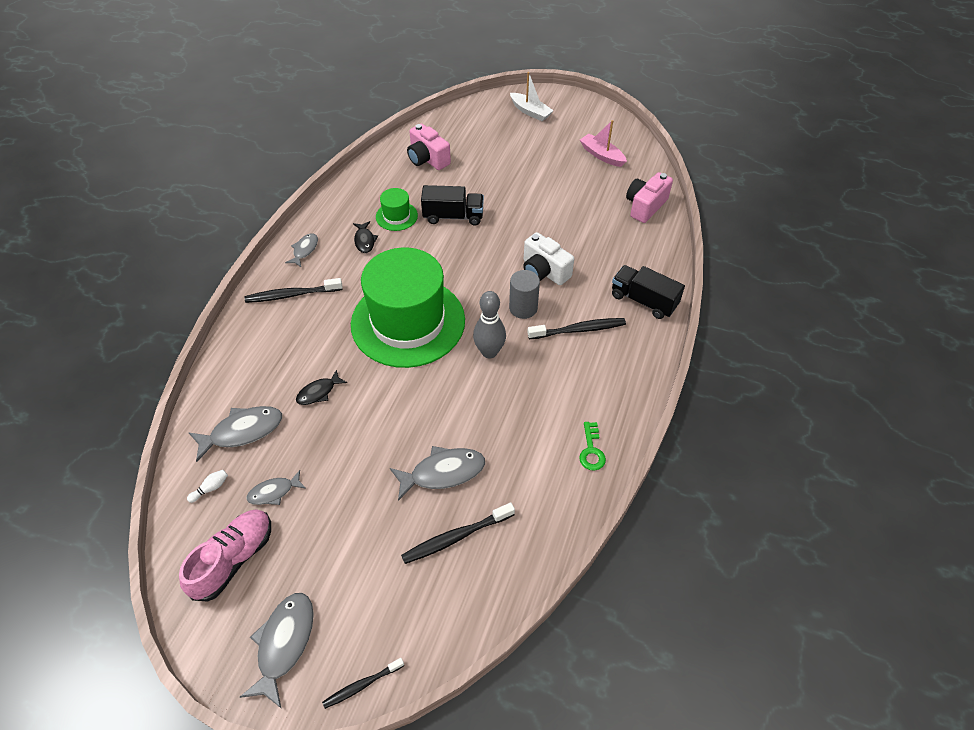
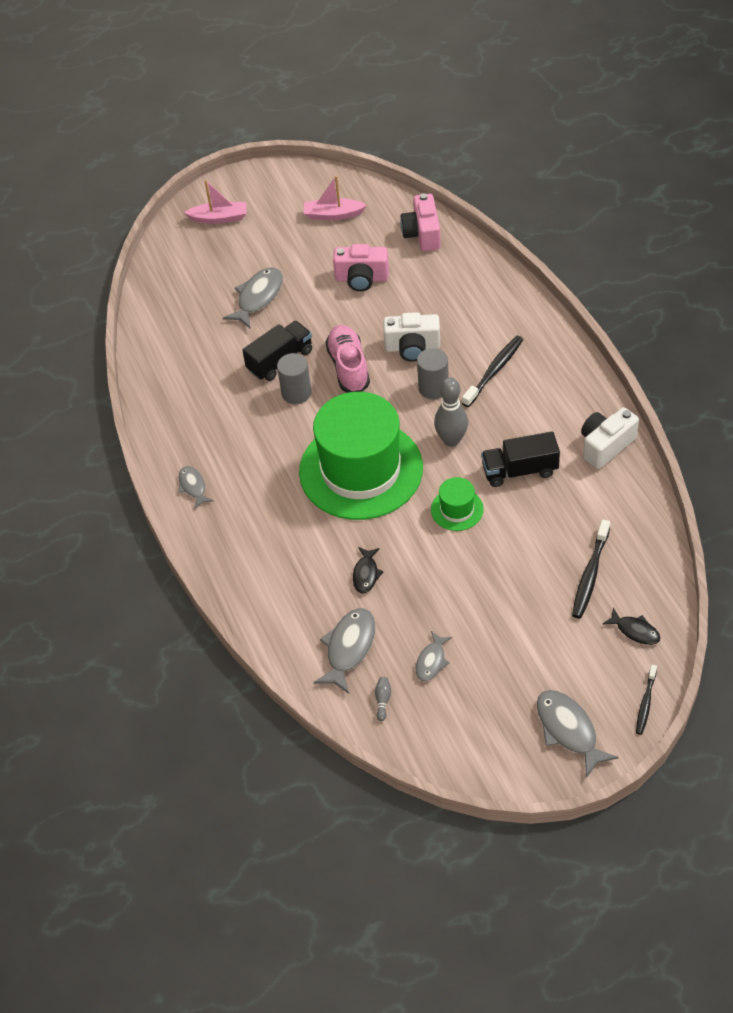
camera: 40 degrees left, 0 degrees up
(210, 488) = (383, 700): white bowling pin -> grey bowling pin
(234, 559) = (465, 721): pink shoe -> pink shoe (348, 367)
(292, 295) = (237, 528): black toothbrush -> none
(364, 241) = (233, 438): black fish -> black fish (635, 631)
(396, 216) = (231, 397): green hat -> green hat (457, 509)
(427, 159) = (187, 329): pink camera -> pink camera (361, 278)
(436, 243) = (296, 393): none -> grey cylinder
(443, 473) = (529, 545): grey fish -> grey fish (258, 297)
(530, 112) = (219, 218): white boat -> pink boat
(591, 450) = (605, 445): green key -> white camera
(643, 301) = (513, 312): black truck -> black truck (520, 470)

